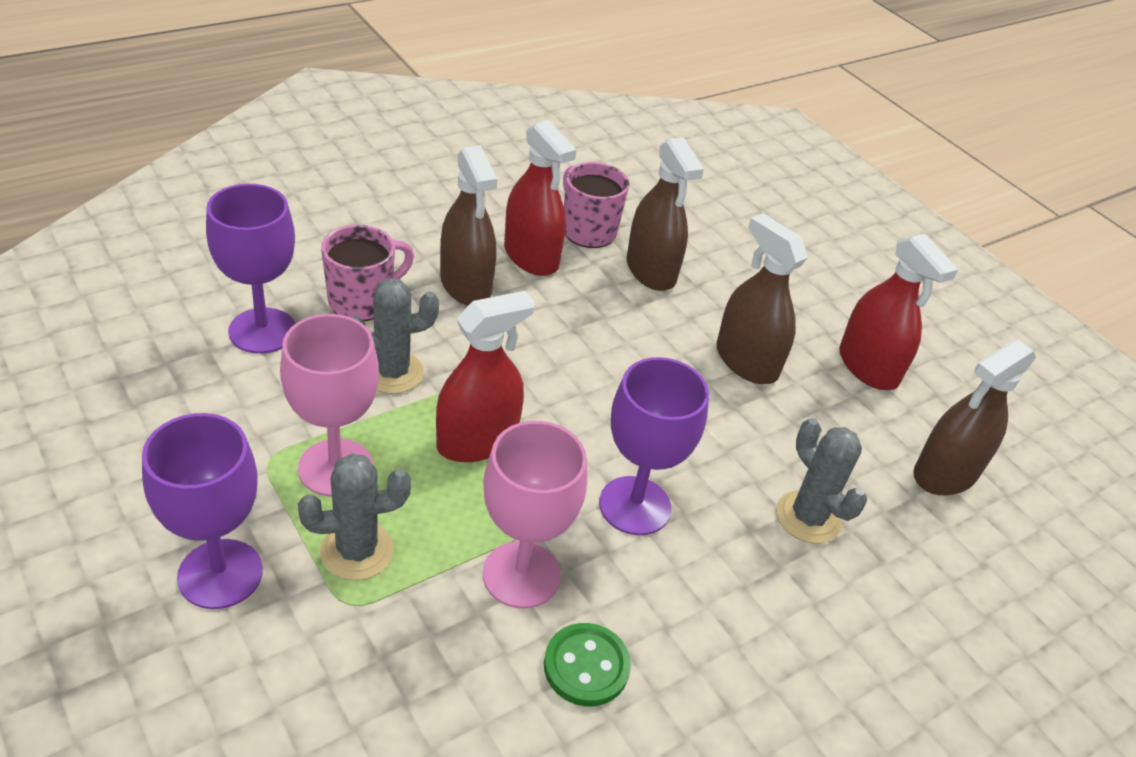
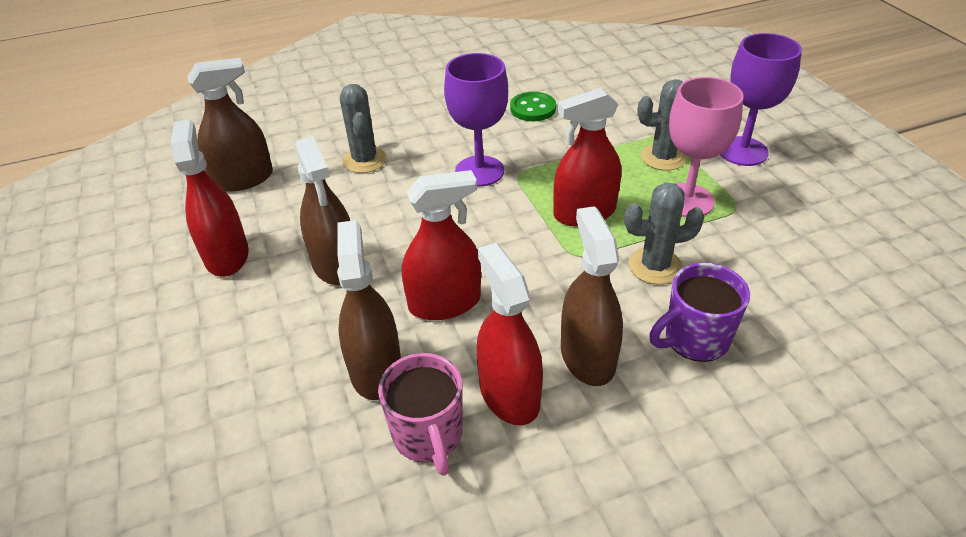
camera: 160 degrees left, 0 degrees up
(262, 331) = (782, 309): purple goblet -> none
(362, 301) = (694, 339): pink mug -> purple mug
(521, 574) = (562, 143): pink goblet -> none
(613, 326) = (444, 303): none -> red spray bottle

